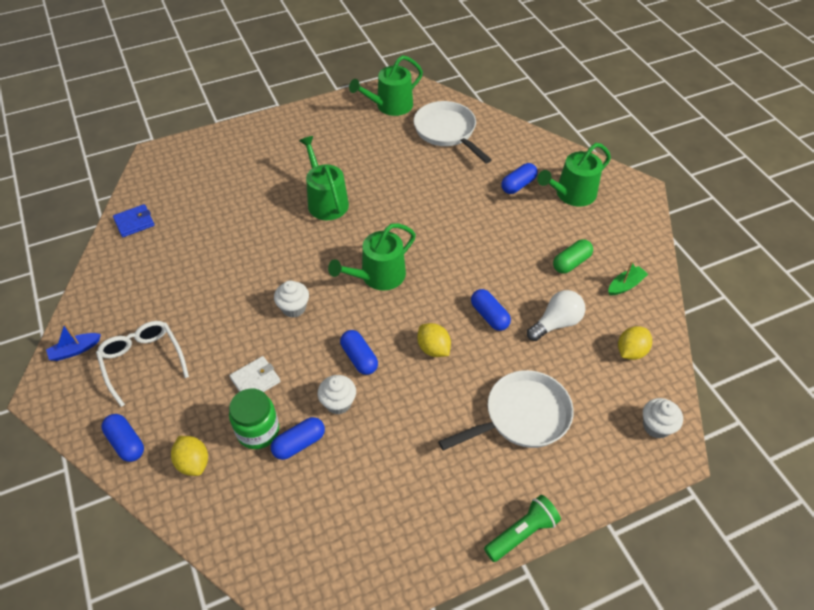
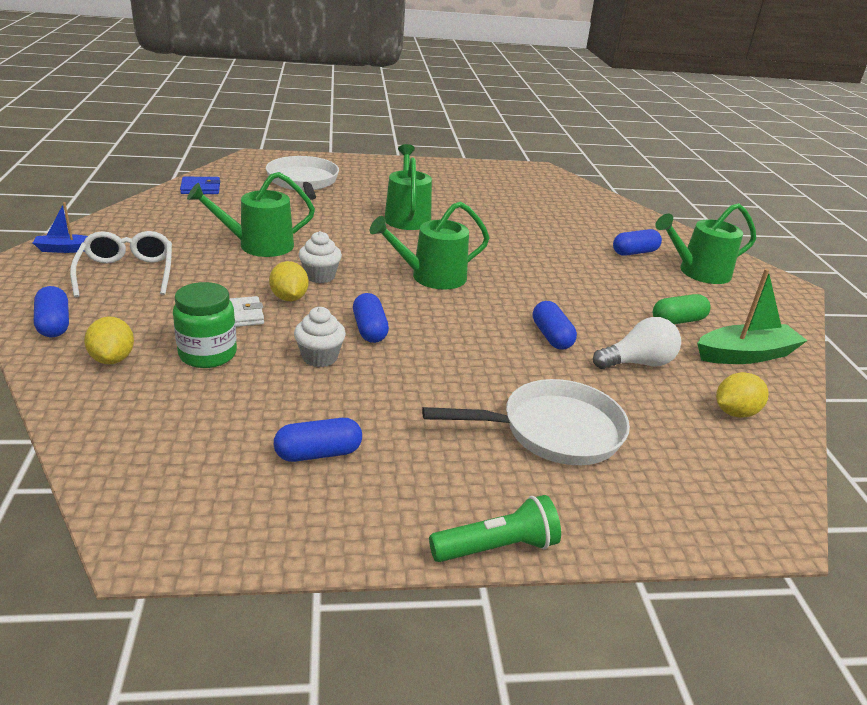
camera: 15 degrees right, 20 degrees down
(299, 443) = (248, 377): blue capsule -> blue capsule (318, 453)
(390, 106) = (514, 177): green watering can -> green watering can (259, 245)
(433, 348) = (465, 344): yellow lemon -> yellow lemon (289, 298)
(447, 132) = (568, 203): white pan -> white pan (303, 182)
(625, 285) = (746, 355): green boat -> green boat, size x1.77
(656, 426) = (752, 494): white cupcake -> none

